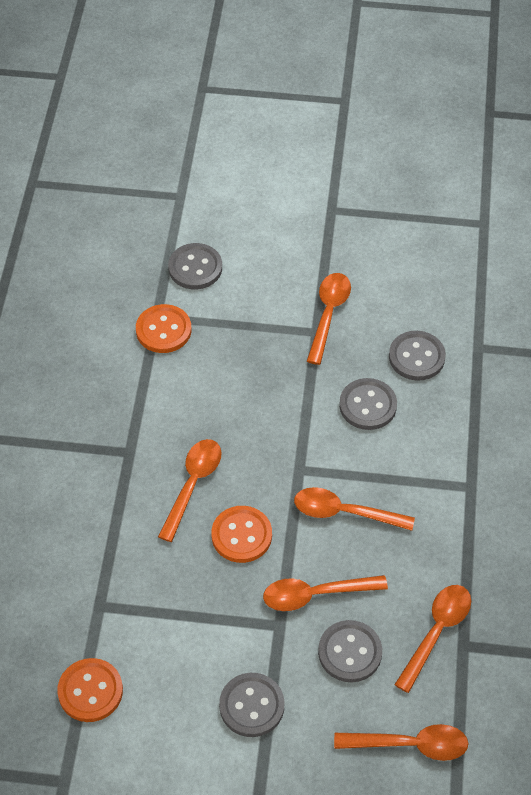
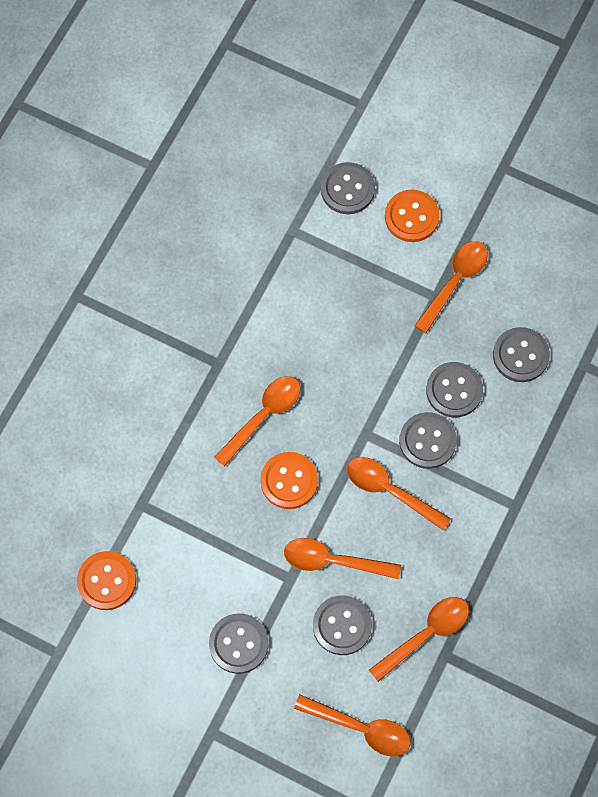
camera: 20 degrees right, 15 degrees up
(163, 330) = (294, 247): orange button -> orange button (411, 217)
(362, 457) = (427, 441): none -> grey button

